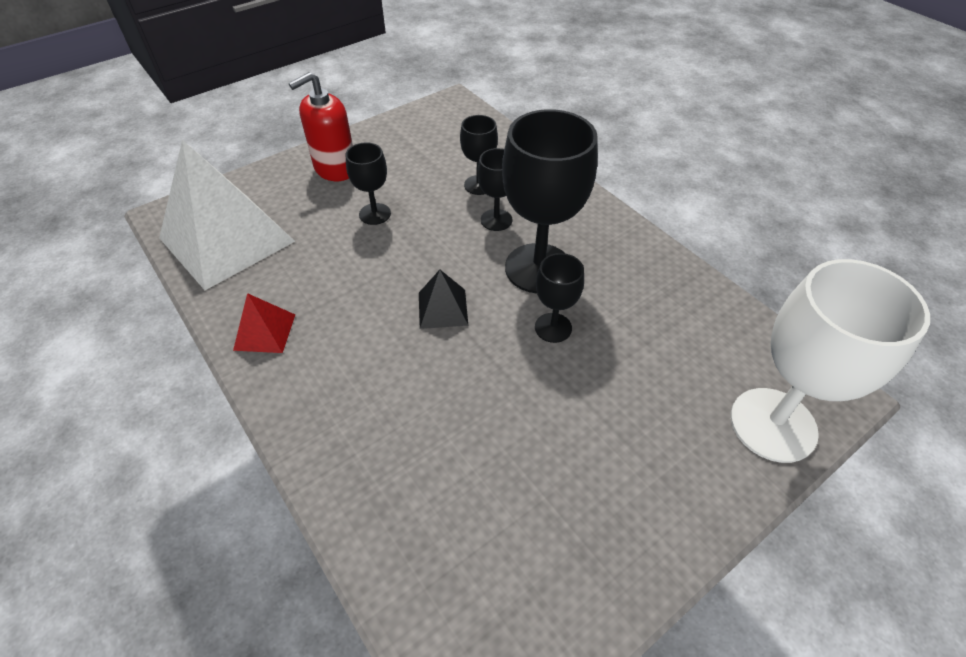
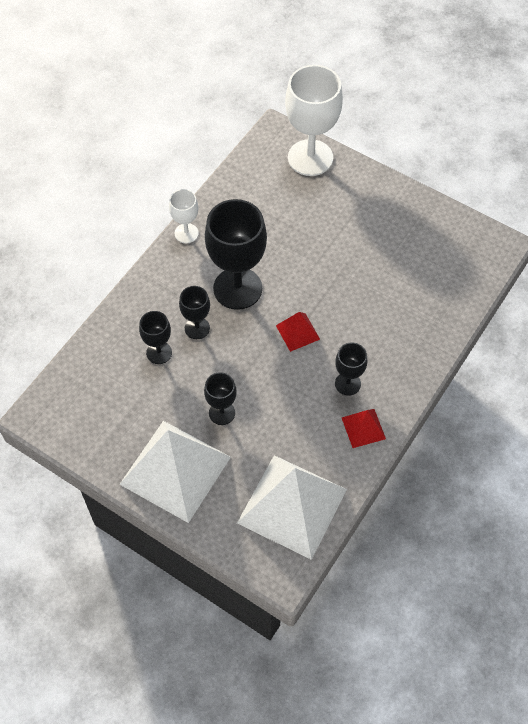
camera: 110 degrees left, 10 degrees up
(335, 168) = (175, 470): red soap dispenser -> white pyramid
(443, 308) = (297, 332): black pyramid -> red pyramid
(553, 328) = (287, 267): black goblet -> black goblet (347, 383)
(645, 242) = (186, 233): none -> white goblet

